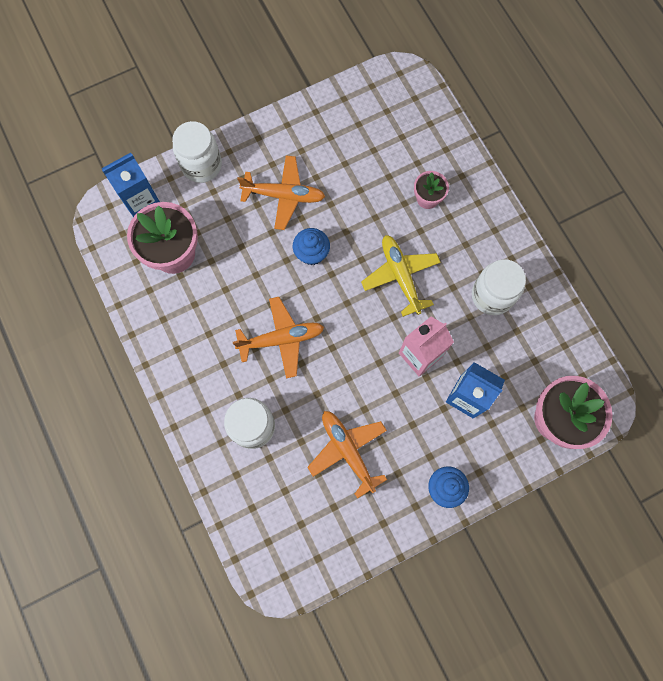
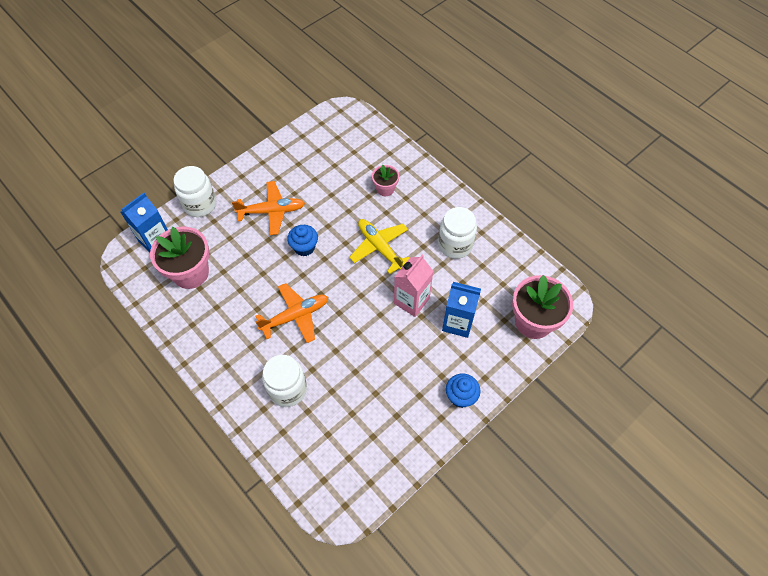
camera: 15 degrees left, 15 degrees down
(347, 450) = (372, 388): orange plane -> none

